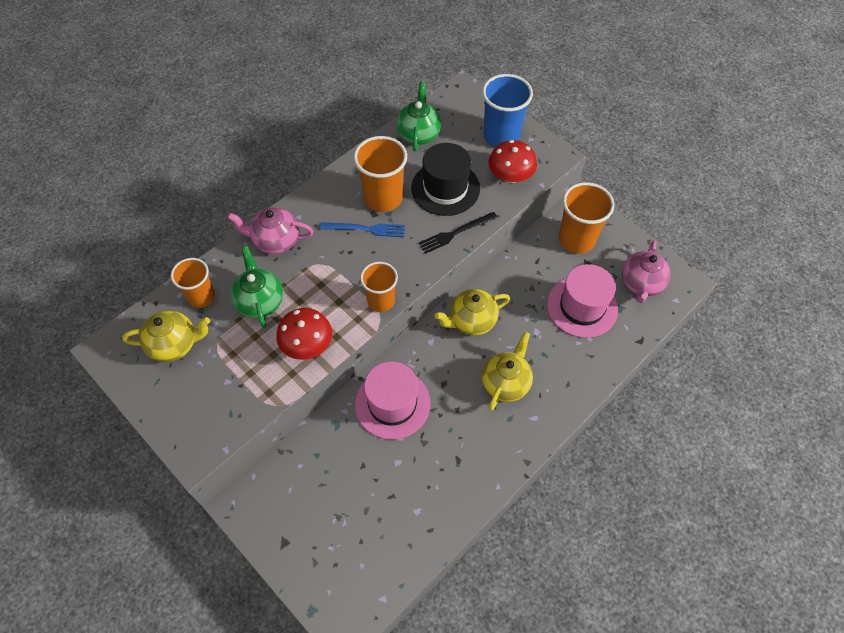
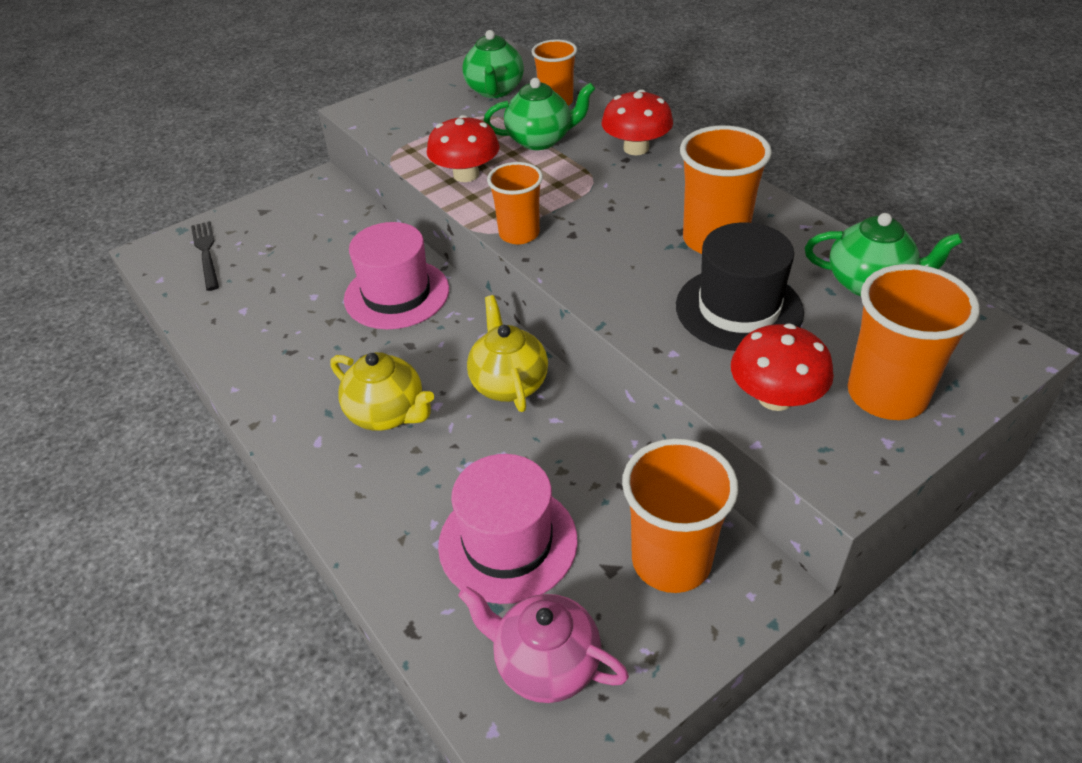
camera: 100 degrees right, 15 degrees down
(175, 344) = (495, 91): yellow teapot -> green teapot
(275, 241) = (636, 148): pink teapot -> red mushroom
(365, 229) = (652, 222): blue fork -> none
(456, 233) = (637, 315): black fork -> black fork (206, 253)
(501, 136) = (886, 395): blue cup -> orange cup

